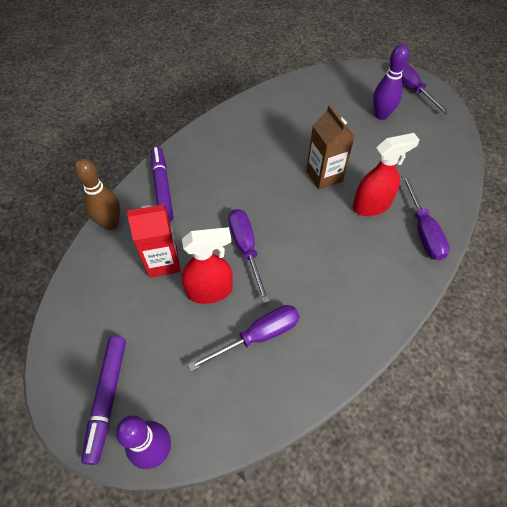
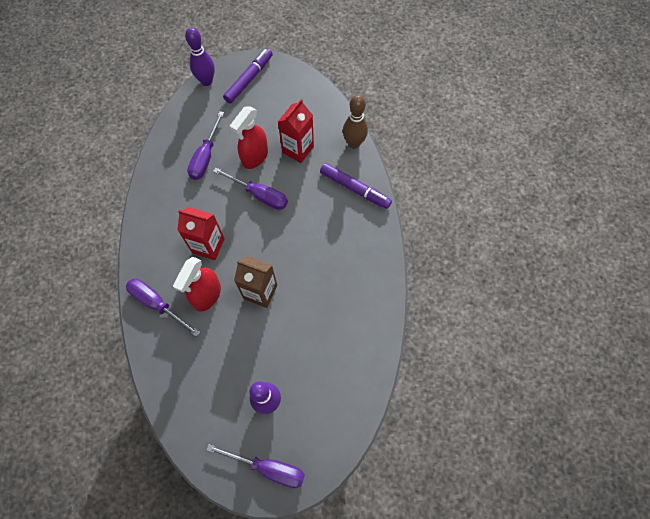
camera: 135 degrees right, 10 degrees up
(107, 398) = (249, 79): purple marker -> purple marker turned 75 degrees clockwise
(336, 243) = (208, 246): none -> red carton

